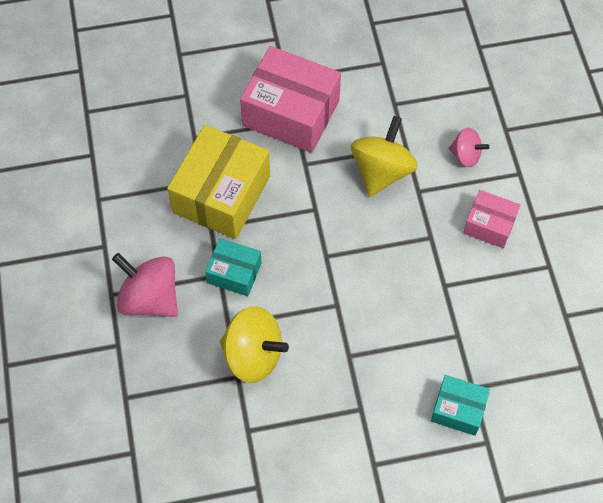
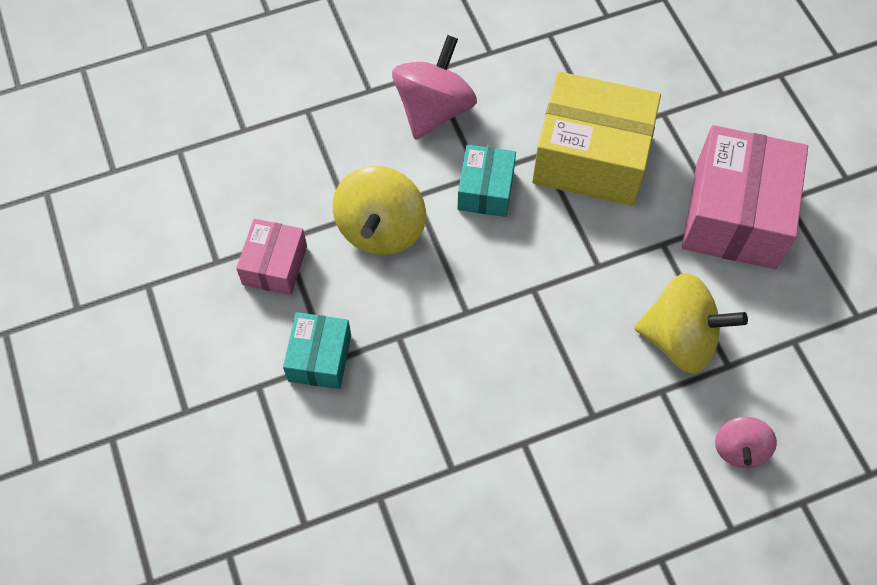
camera: 80 degrees right, 0 degrees up
(458, 409) = (345, 482): turquoise box -> turquoise box (320, 358)
(489, 225) = (633, 494): pink box -> pink box (275, 265)

